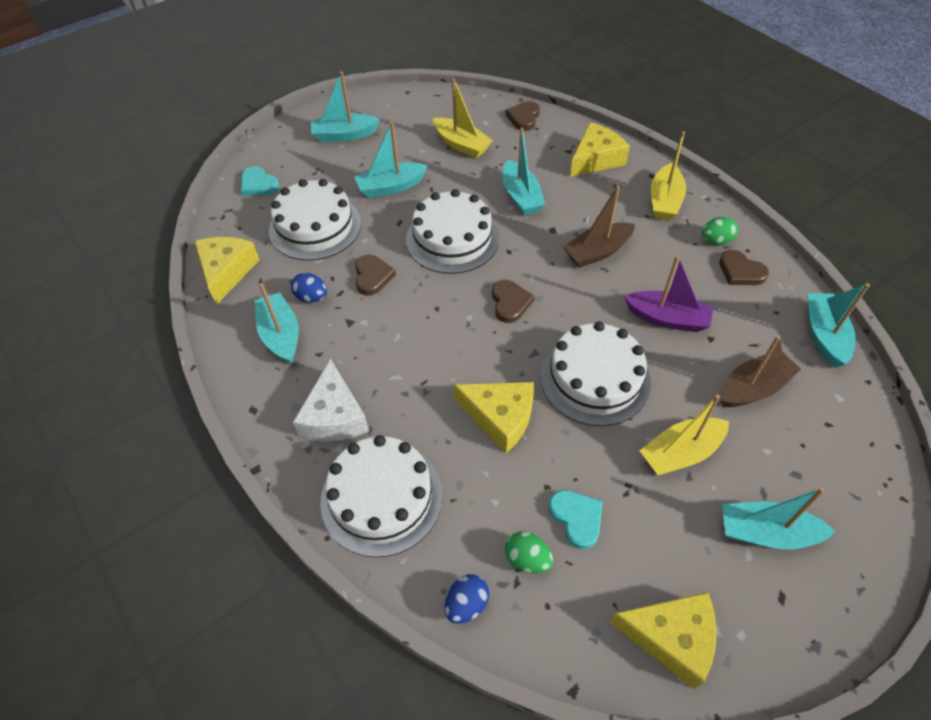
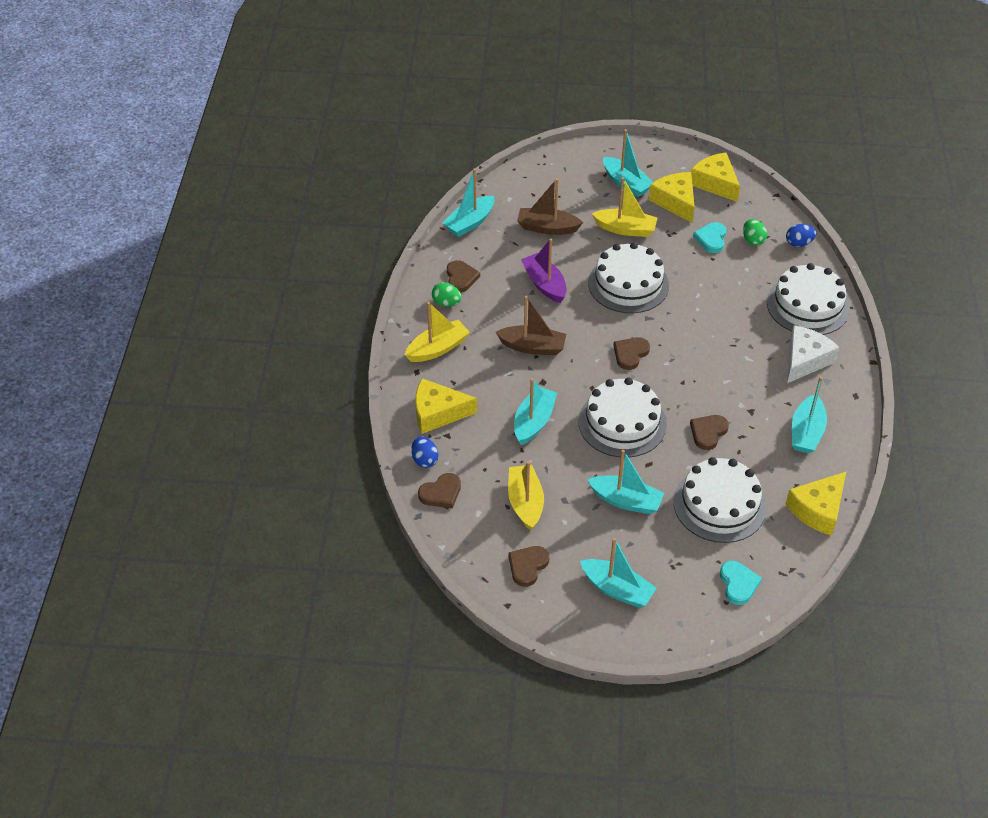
camera: 140 degrees left, 5 degrees down
(312, 297) = (765, 445): blue egg -> blue egg (424, 460)
(417, 114) = (527, 566): none -> brown heart
(500, 417) = (705, 300): yellow cheese -> yellow cheese (675, 202)

